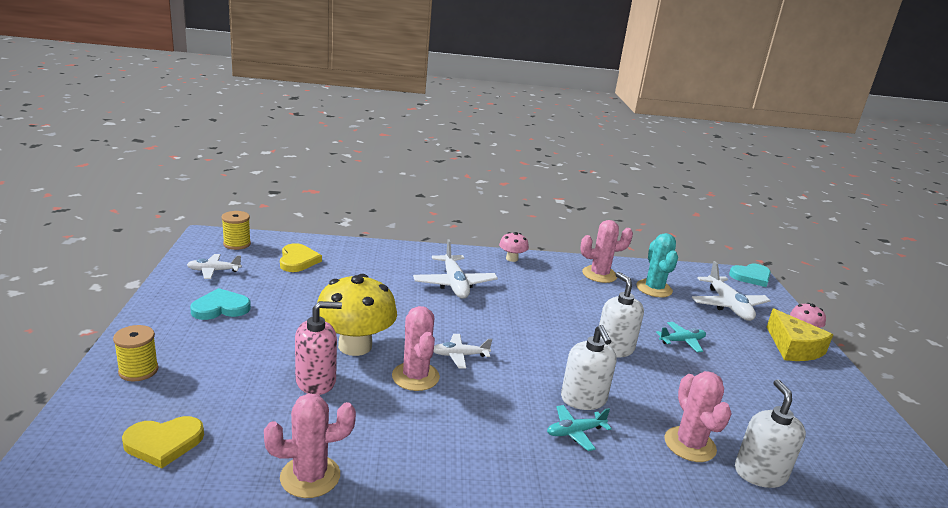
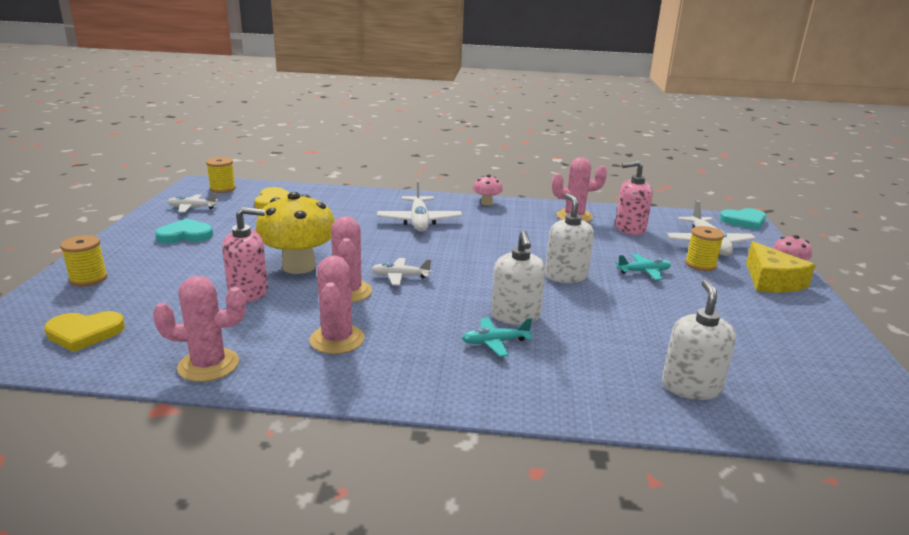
camera: 10 degrees right, 0 degrees up
(654, 289) = (629, 229): turquoise cactus -> pink soap dispenser
(689, 444) = (618, 358): pink cactus -> pink cactus (337, 339)
(728, 330) = (700, 264): none -> yellow spool

